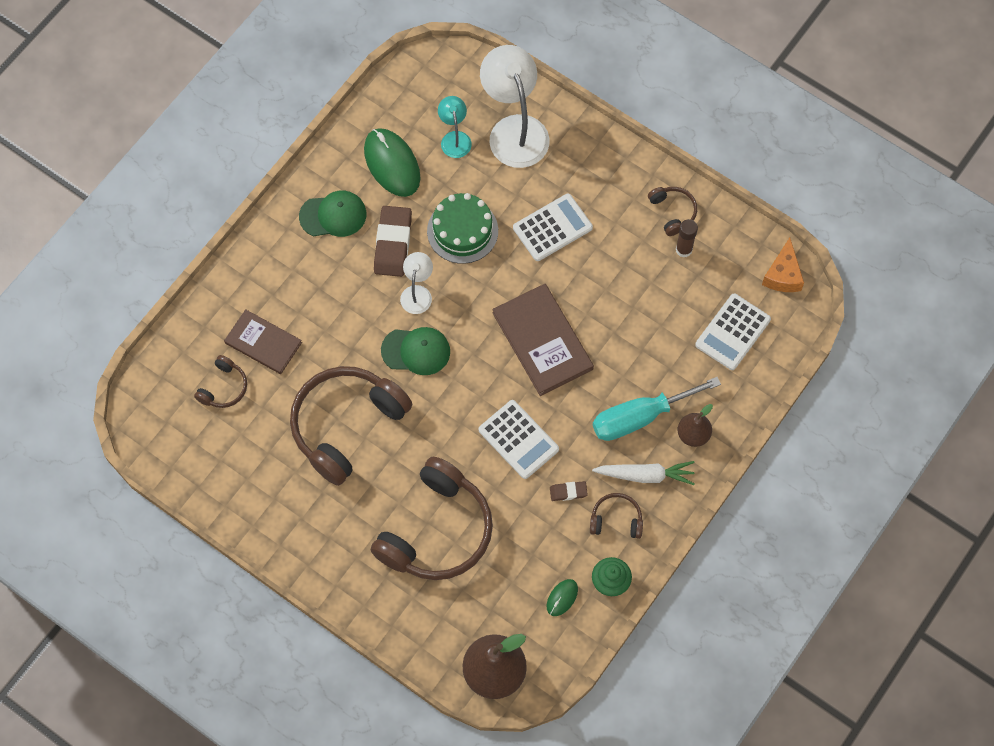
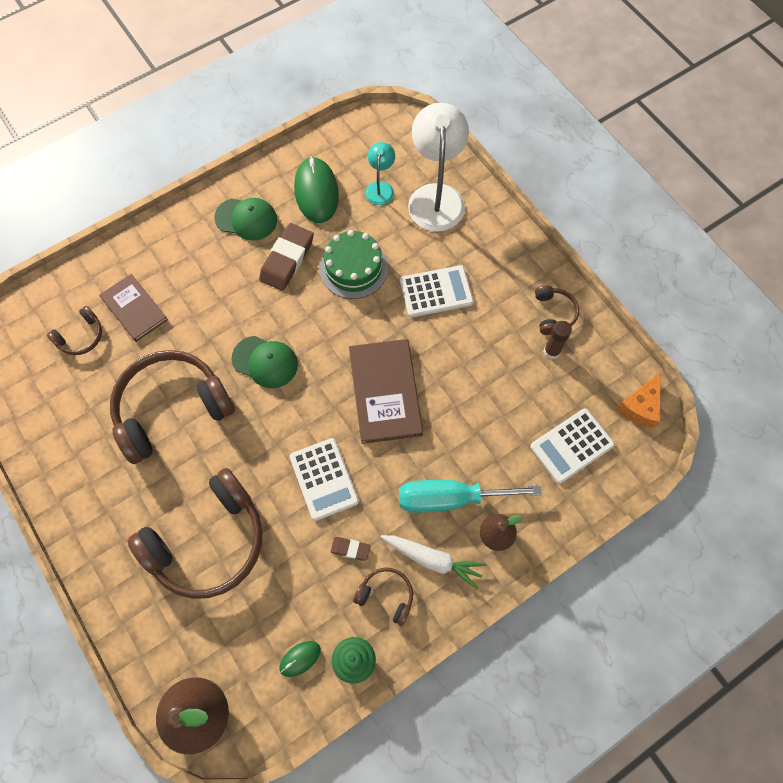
camera: 20 degrees right, 0 degrees up
(417, 293) = (289, 310): white lamp -> none

